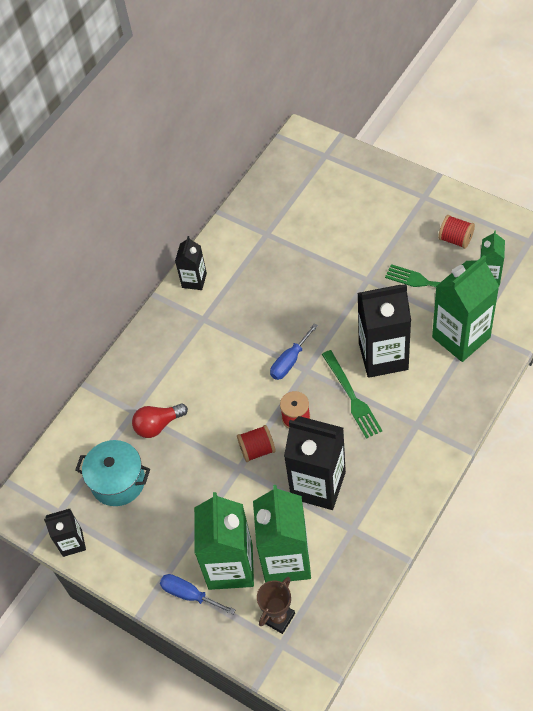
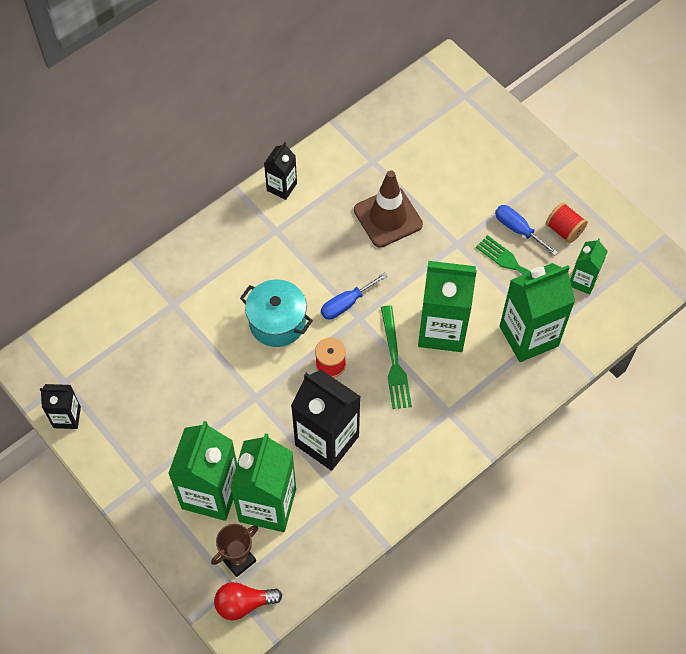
camera: 10 degrees right, 5 degrees up
(118, 481) = (132, 370): turquoise pot -> turquoise pot (277, 322)
(158, 425) = (192, 326): red light bulb -> red light bulb (244, 603)
(189, 594) = (161, 507): blue screwdriver -> blue screwdriver (518, 229)
(257, 449) = (280, 384): red spool -> none
(298, 277) = (388, 217): none -> brown traffic cone
(383, 356) = (442, 330): black carton -> green carton

